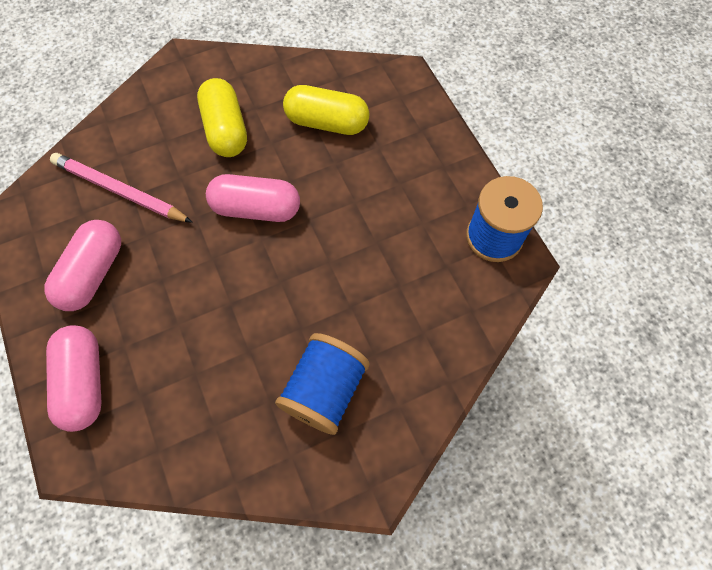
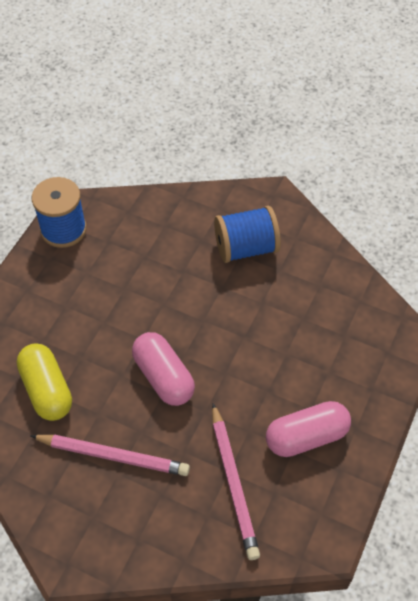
camera: 130 degrees left, 10 degrees down
(84, 382) = (370, 372): pink capsule -> none
(226, 129) = (113, 456): yellow capsule -> pink pencil

